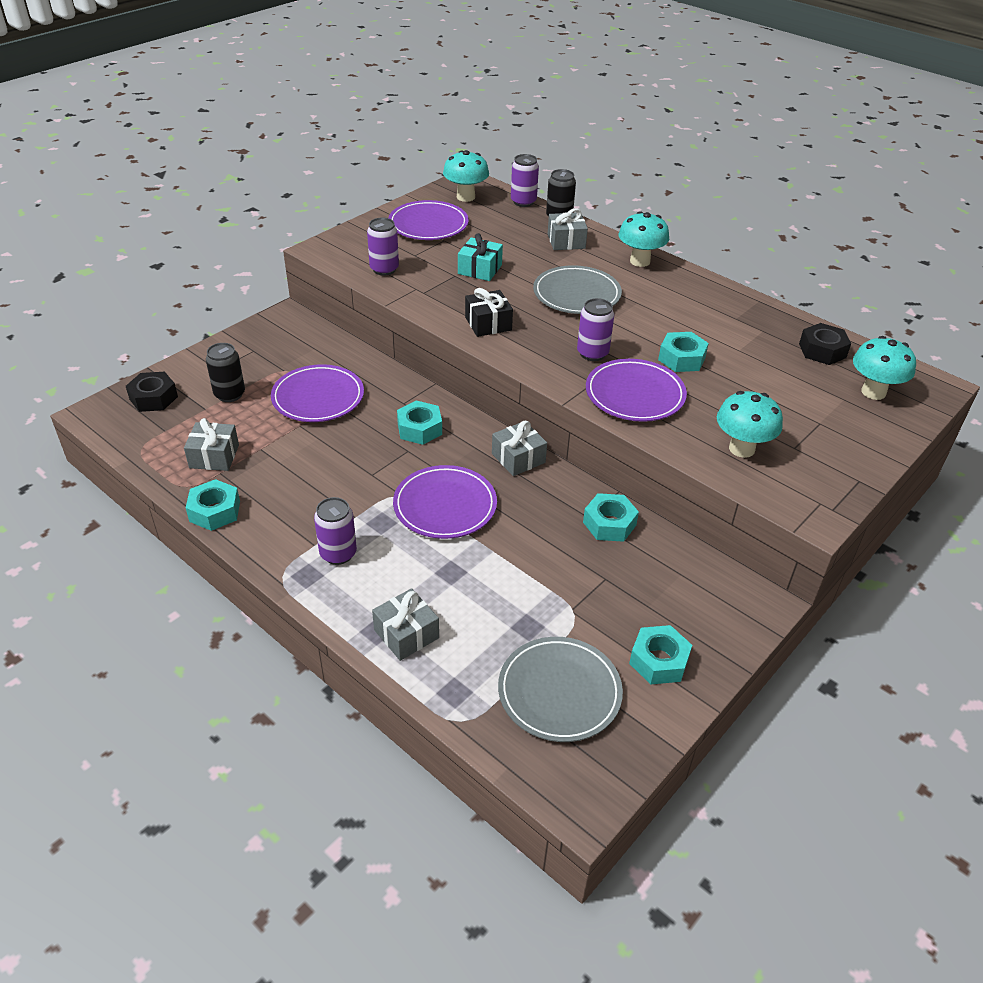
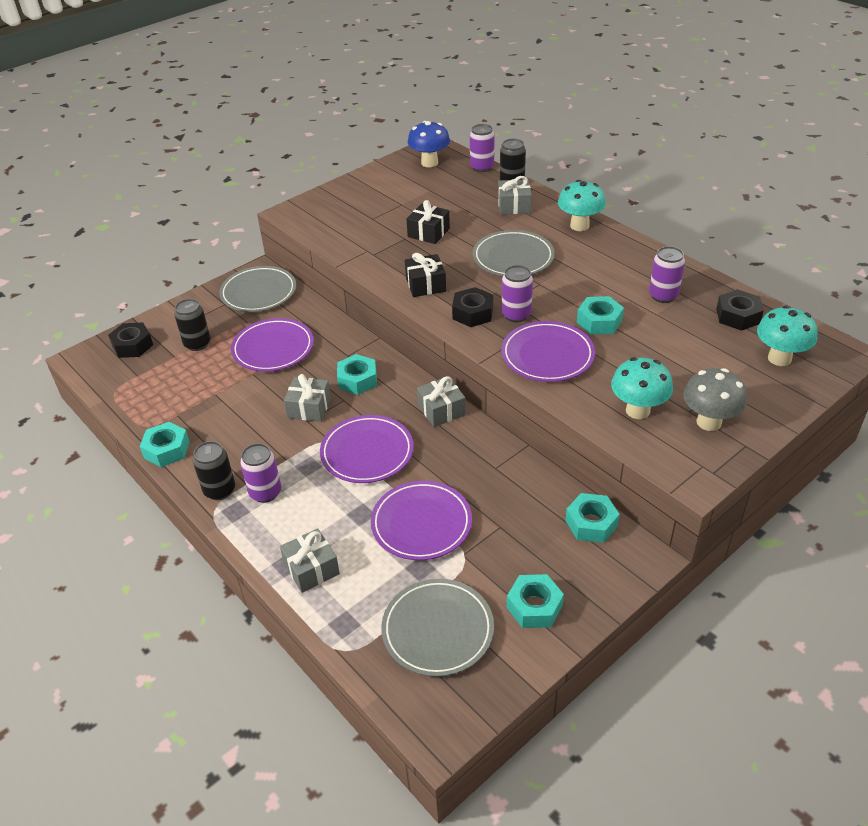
camera: 10 degrees right, 0 degrees up
(214, 456) = (175, 400): grey gift -> grey gift (309, 408)
(285, 553) = (219, 490): none -> black can
(290, 338) = (258, 292): none -> grey plate
(384, 269) = (342, 232): purple can -> purple can (663, 296)
(428, 225) = (390, 190): purple plate -> purple plate (421, 523)
(465, 197) = (429, 163): turquoise mushroom -> blue mushroom
(480, 269) = (428, 233): turquoise gift -> black gift
(545, 352) = (473, 313): none -> black nut
(609, 524) = (513, 475): turquoise nut -> turquoise nut (591, 523)
(817, 458) = (709, 422): none -> grey mushroom

